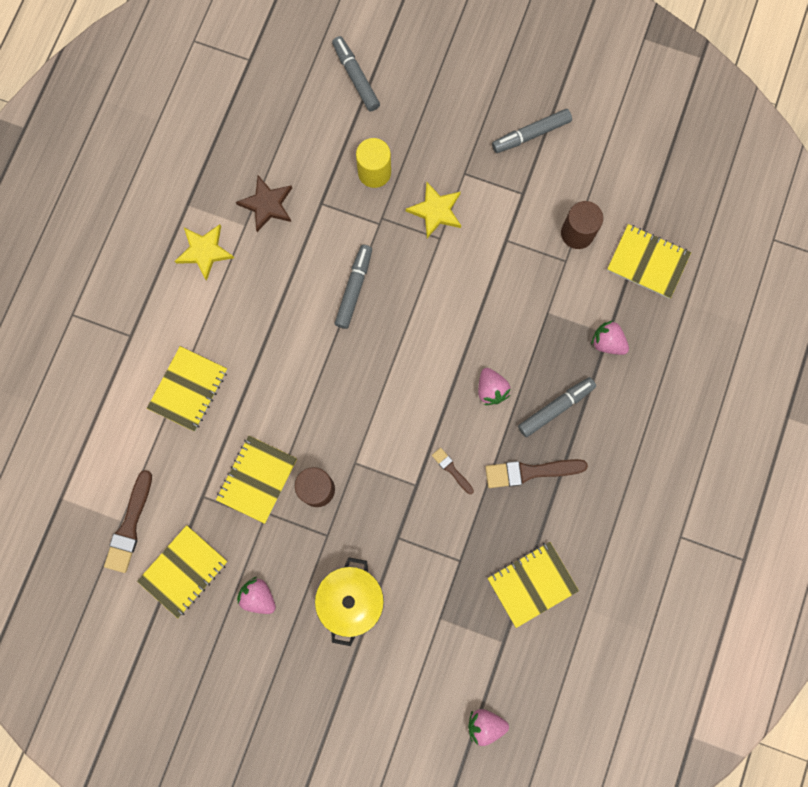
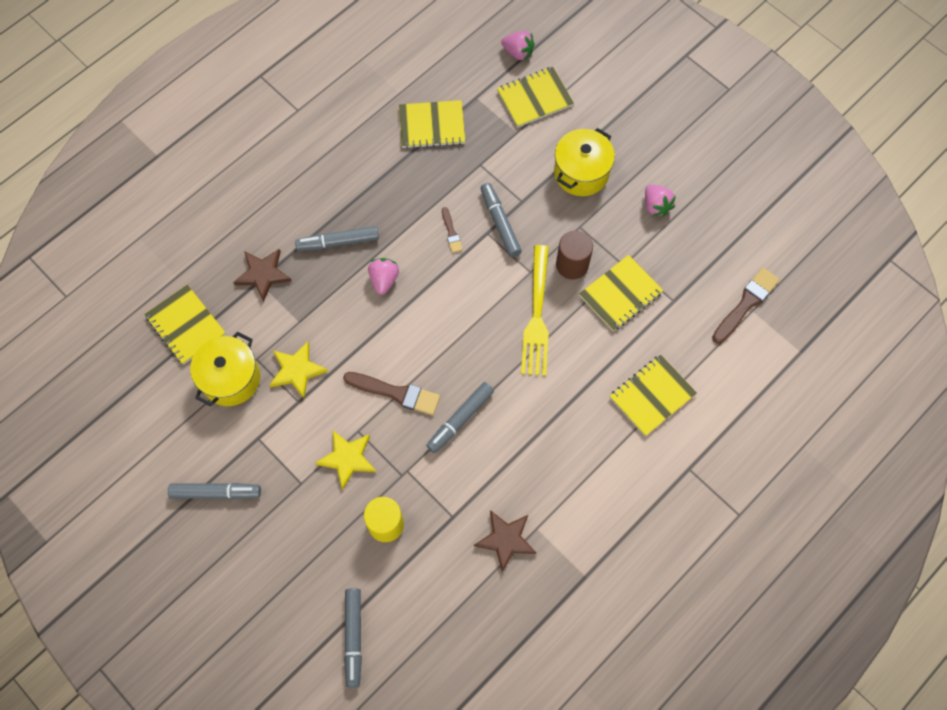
camera: 155 degrees left, 10 degrees down
(183, 571) = (711, 250): yellow notebook -> yellow notebook (535, 98)
(204, 251) = (587, 519): yellow star -> yellow star (297, 370)
(328, 420) = (537, 315): none -> yellow fork
(408, 502) = (500, 223): none -> grey marker
(530, 472) = (387, 203): brown brush -> brown brush (396, 393)
(577, 233) = (231, 378): brown cylinder -> yellow pot
(607, 342) = (263, 274): pink strawberry -> brown star

